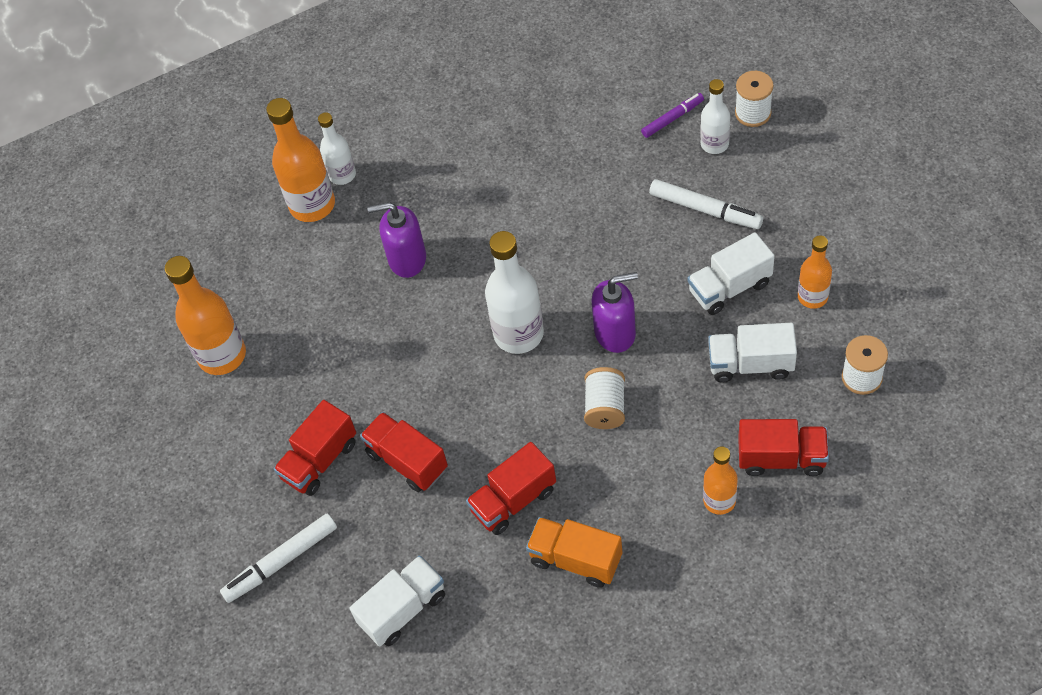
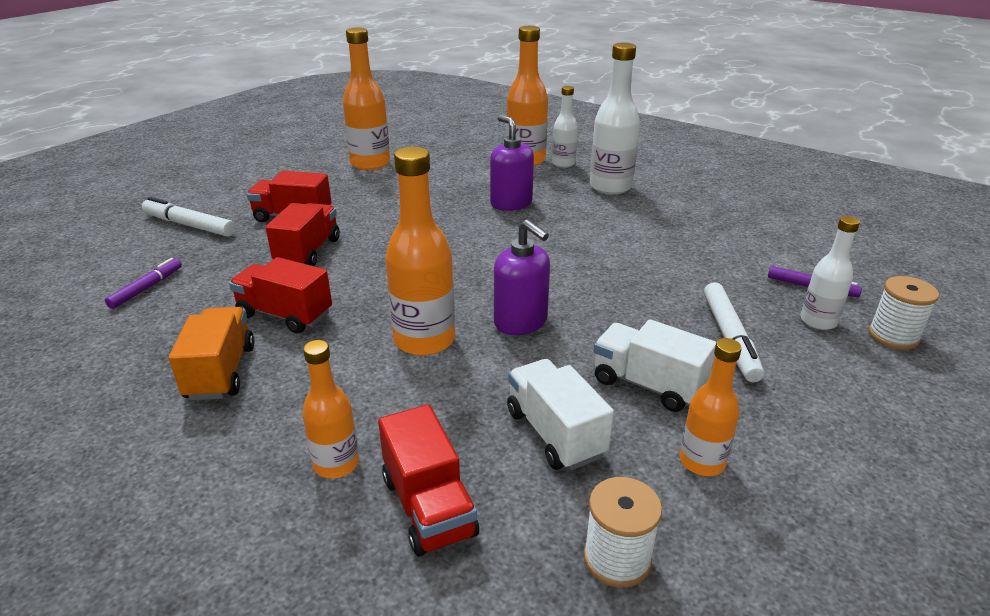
camera: 55 degrees right, 25 degrees down
(403, 609) = (146, 288): white truck -> purple marker
(518, 334) = (477, 270): white bottle -> white bottle (610, 187)
(605, 407) = (424, 340): white spool -> orange bottle

